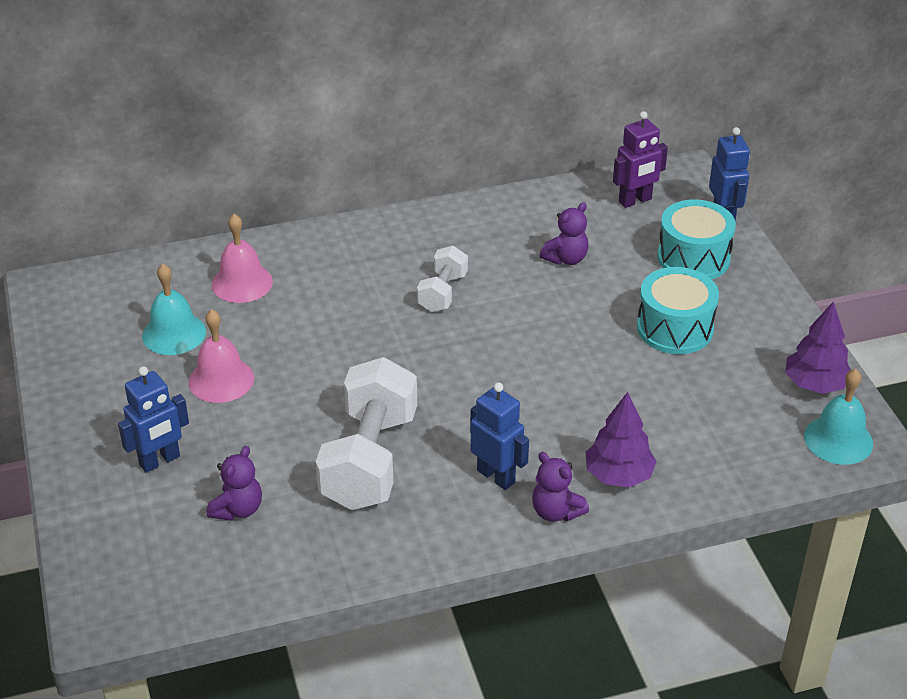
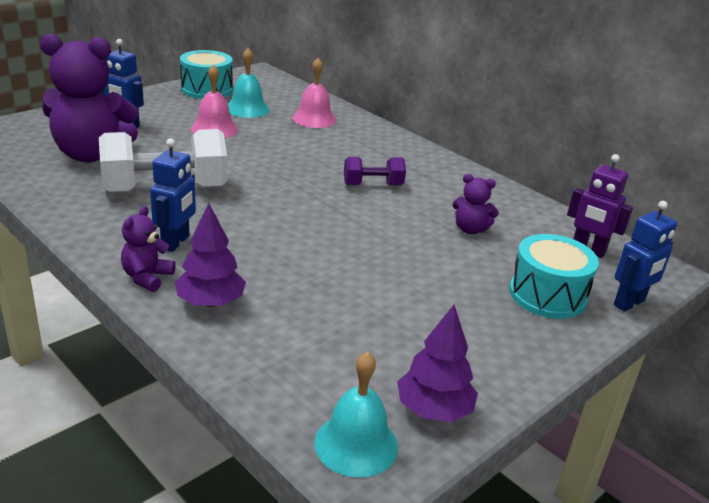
camera: 60 degrees right, 10 degrees down
(238, 509) = (91, 154): purple teddy bear -> purple teddy bear, size x2.16
(442, 293) = (373, 185): white dumbbell -> purple dumbbell
(675, 328) = (436, 301): turquoise drum -> turquoise drum (207, 89)

